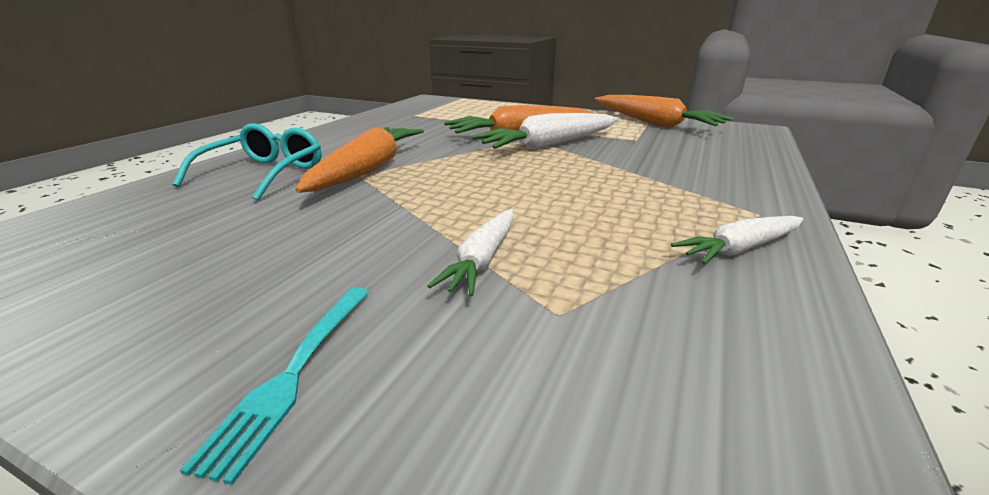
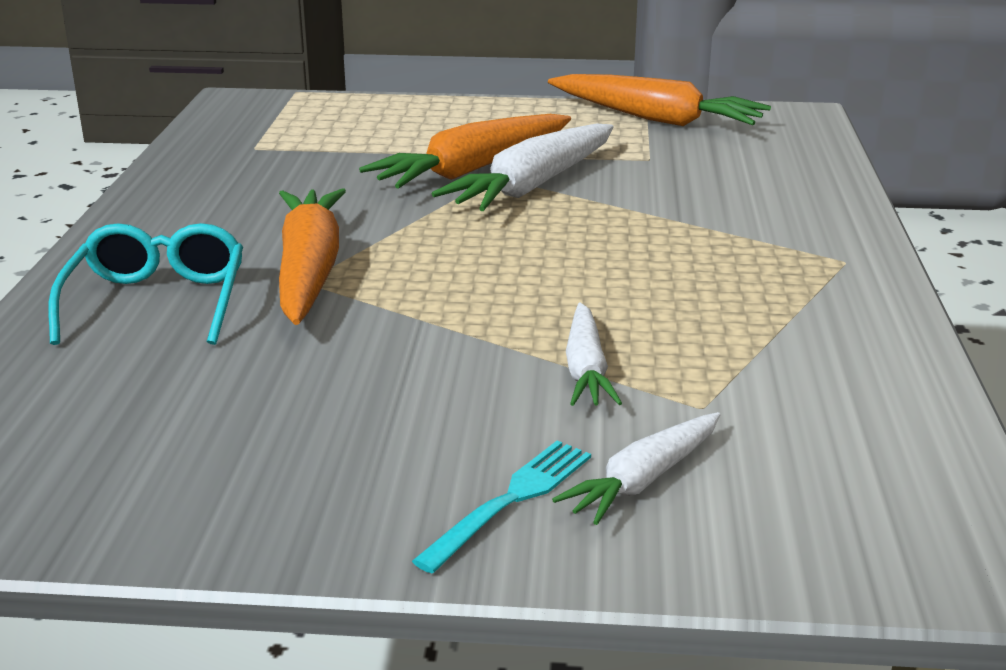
camera: 20 degrees left, 0 degrees up
(294, 372) = (510, 501): turquoise fork -> turquoise fork turned 135 degrees counterclockwise
(740, 249) = (839, 309): white carrot -> white carrot (643, 480)

